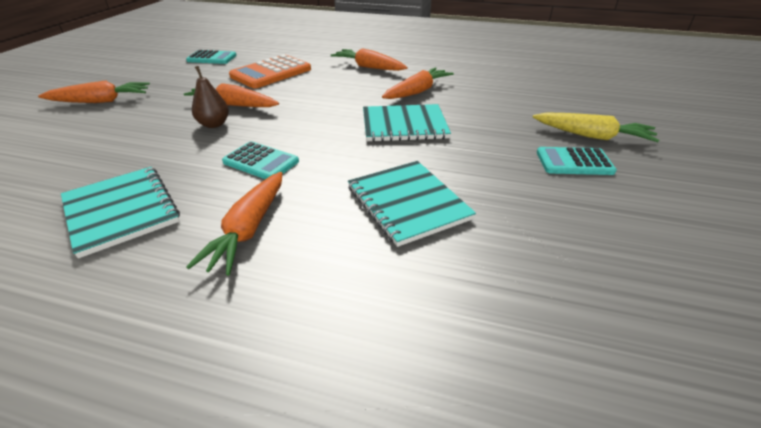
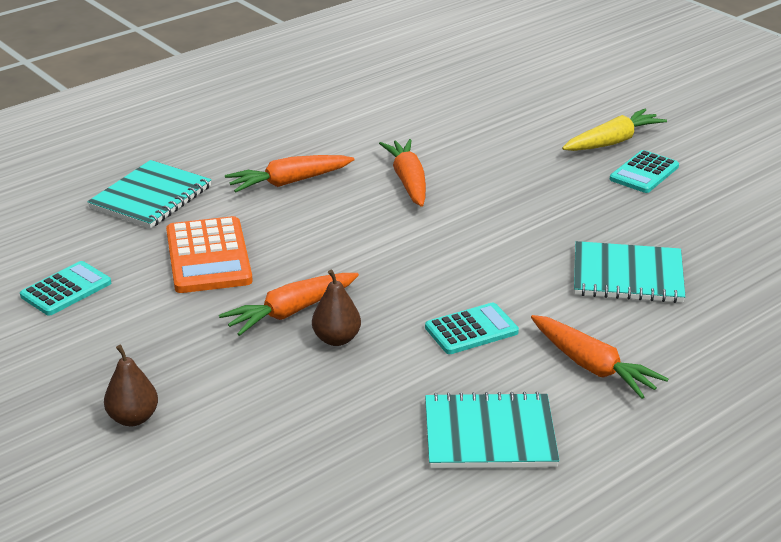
camera: 55 degrees left, 5 degrees down
(101, 101) = (133, 418): orange carrot -> brown pear
(404, 125) = (483, 222): turquoise notebook -> turquoise notebook (151, 197)

